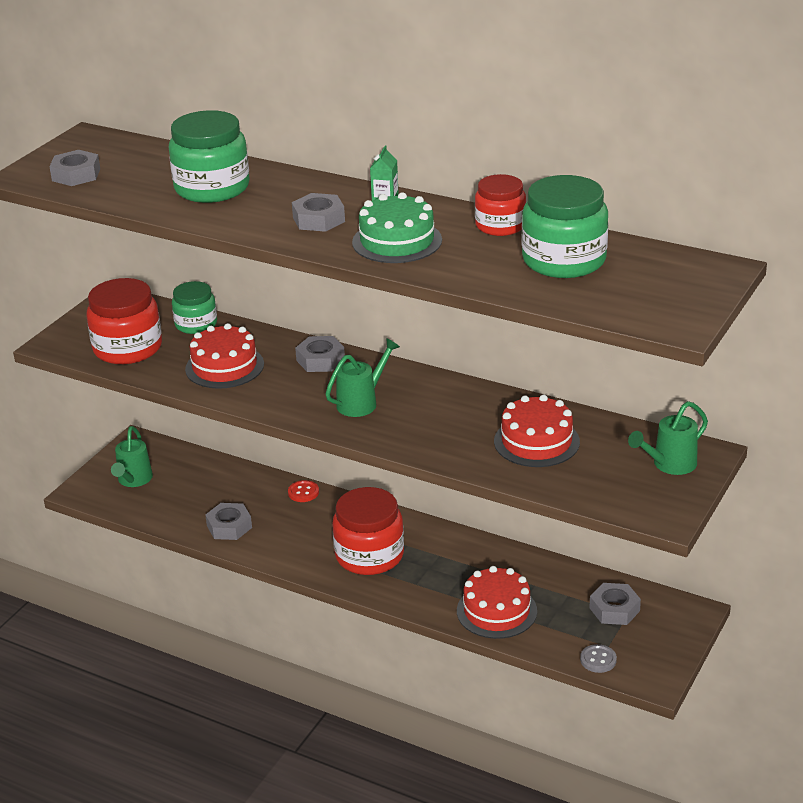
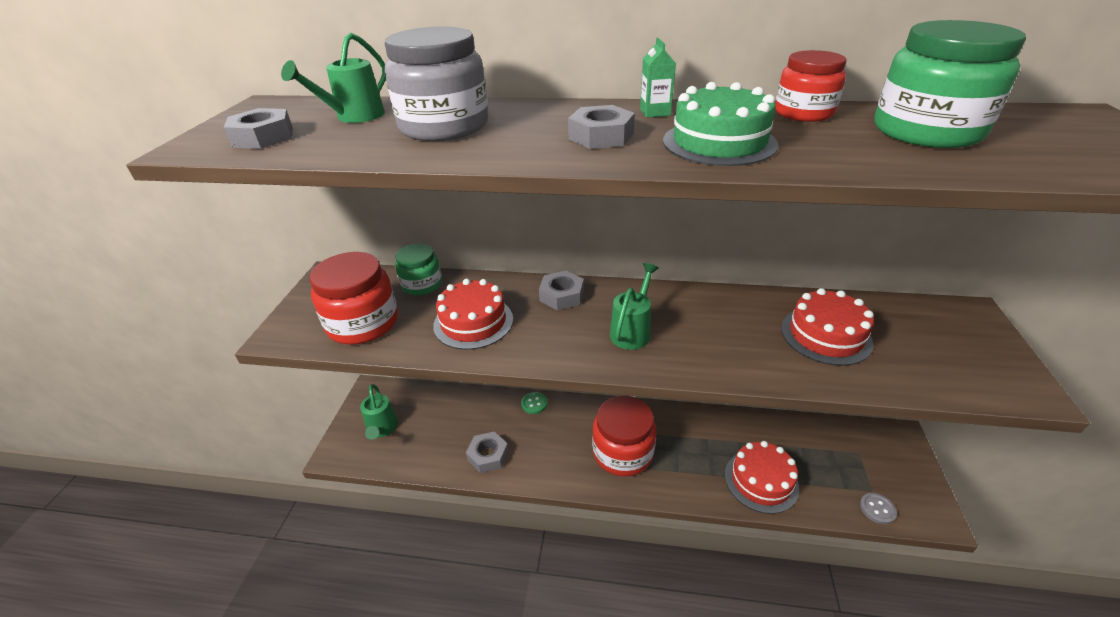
camera: 20 degrees left, 5 degrees up
(212, 188) = (444, 126): green jar -> grey jar
(303, 492) = (534, 403): red button -> green button
(614, 609) = (845, 451): grey nut -> none
(669, 465) = (959, 331): green watering can -> green watering can (354, 117)

